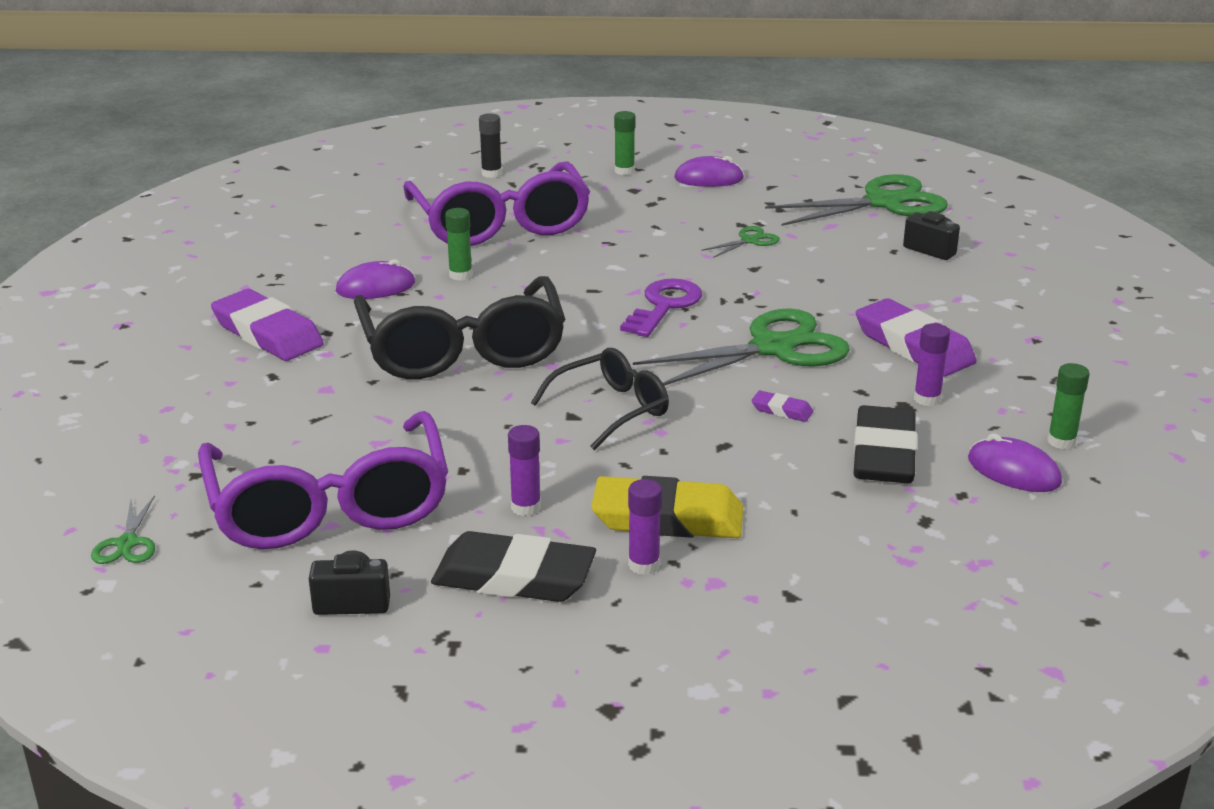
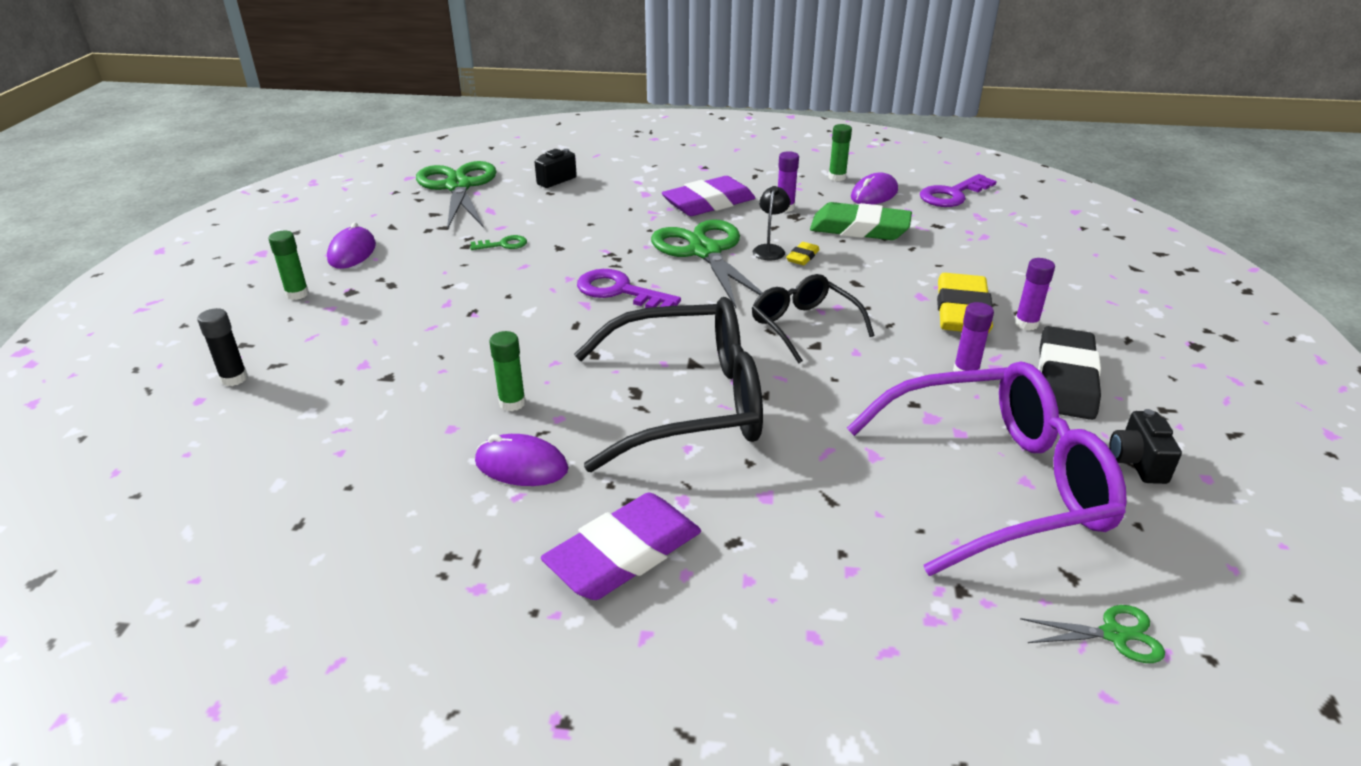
camera: 85 degrees left, 5 degrees up
(375, 287) = (521, 465): purple mouse -> purple mouse turned 60 degrees counterclockwise
(500, 224) = (388, 375): purple glasses -> none
(750, 241) = (503, 244): green scissors -> green key
(782, 410) = (802, 257): purple eraser -> yellow eraser
(794, 388) = (770, 249): none -> black lamp
(883, 454) = (859, 229): black eraser -> green eraser
(1052, 544) = (952, 195): none -> purple key

